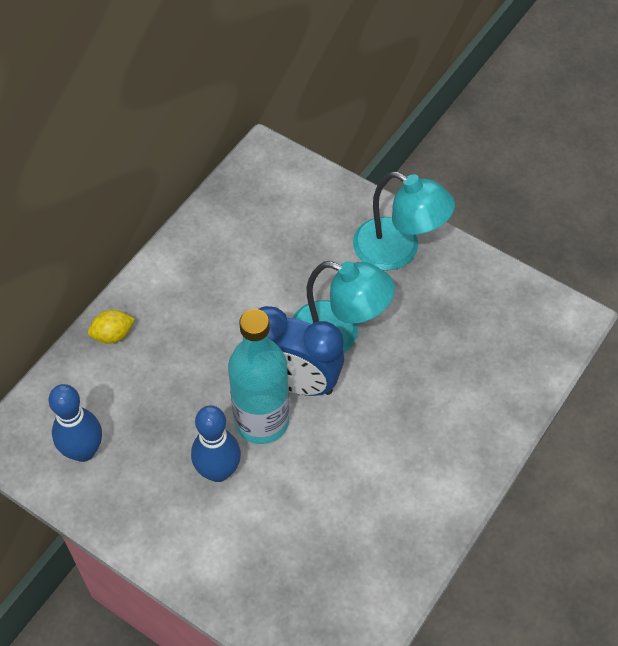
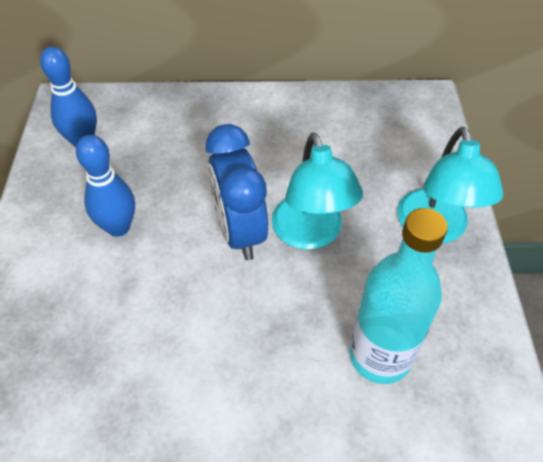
camera: 55 degrees right, 5 degrees down
(113, 335) = (192, 104): yellow lemon -> none
(261, 421) = (185, 229): turquoise bottle -> turquoise bottle (380, 356)

